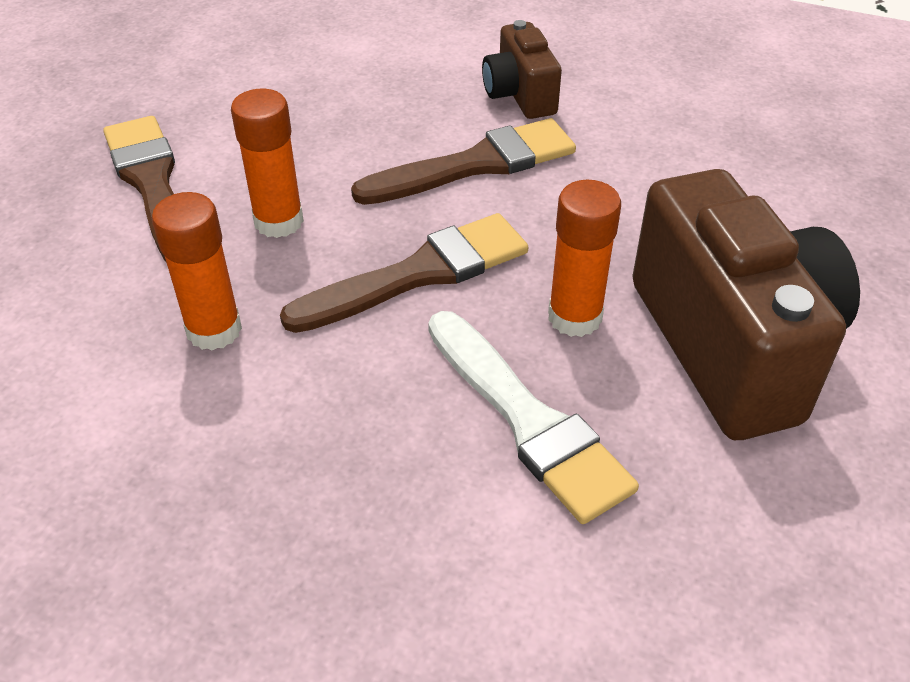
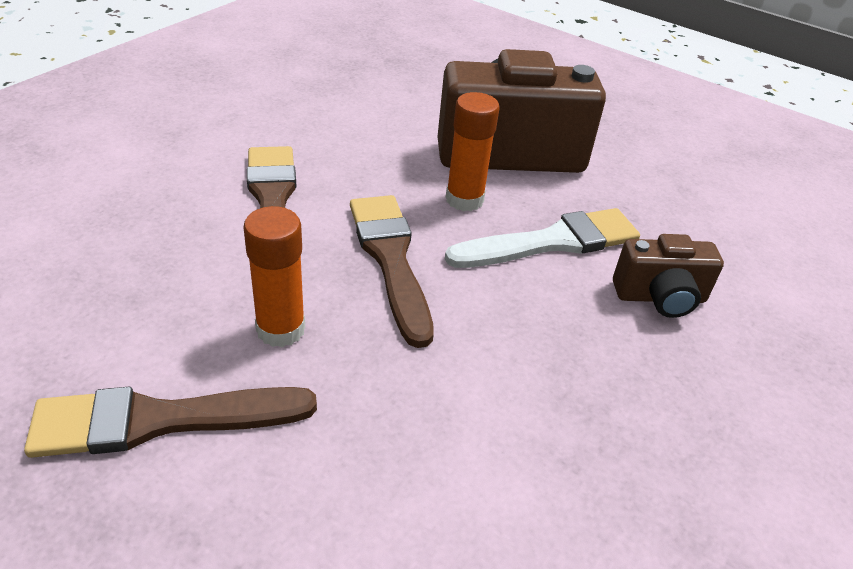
camera: 80 degrees left, 5 degrees down
(214, 330) = (411, 393): orange glue stick -> none
(520, 95) = (194, 159): brown camera -> brown camera (660, 297)

